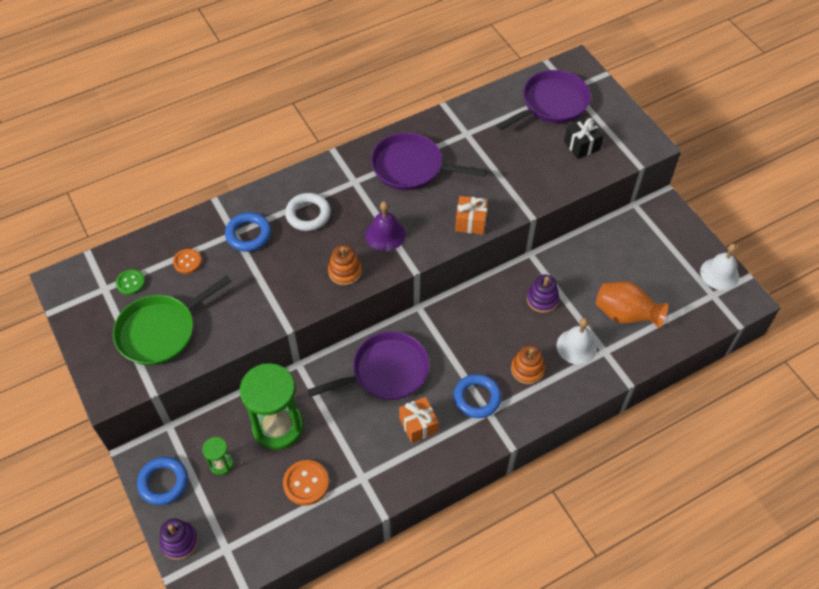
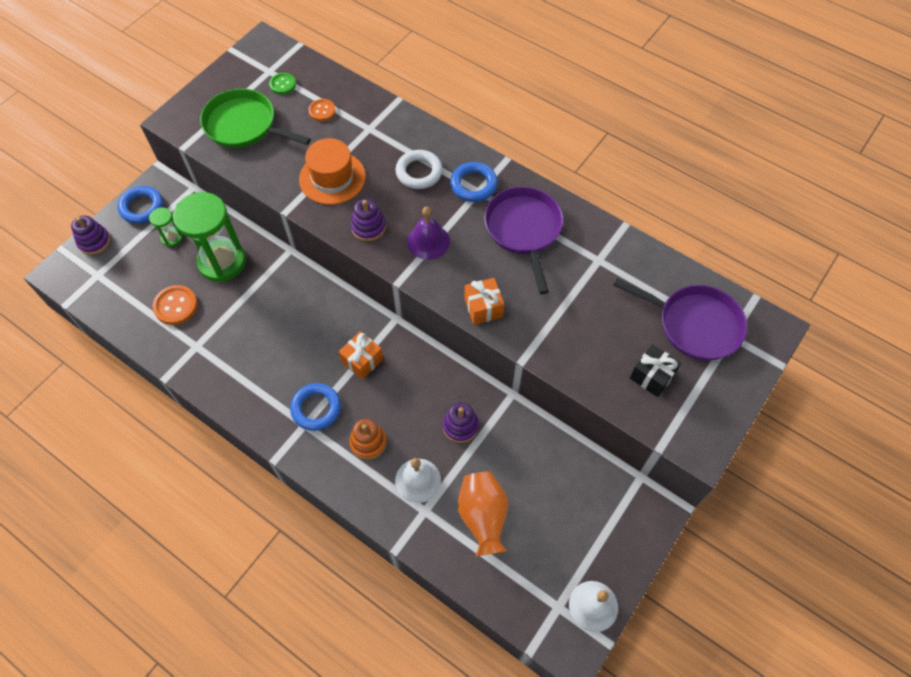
camera: 65 degrees right, 5 degrees up
(248, 234) = (373, 139): blue ring -> blue ring (473, 185)
(273, 280) = (332, 178): none -> orange hat
(345, 271) = (368, 227): orange stacking toy -> purple stacking toy
(386, 371) = (312, 320): purple pan -> none
(418, 425) = (267, 369): orange gift -> orange gift (362, 360)

